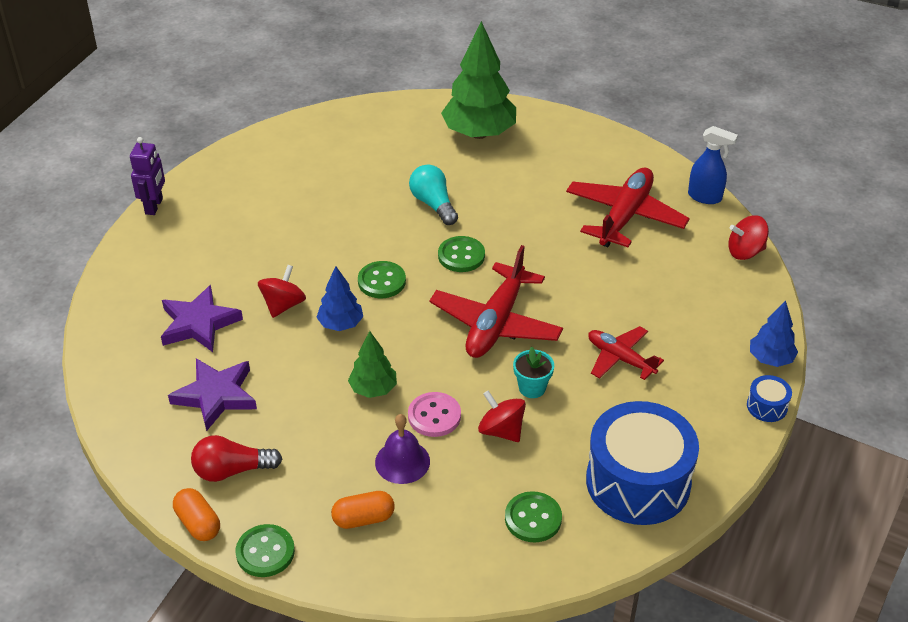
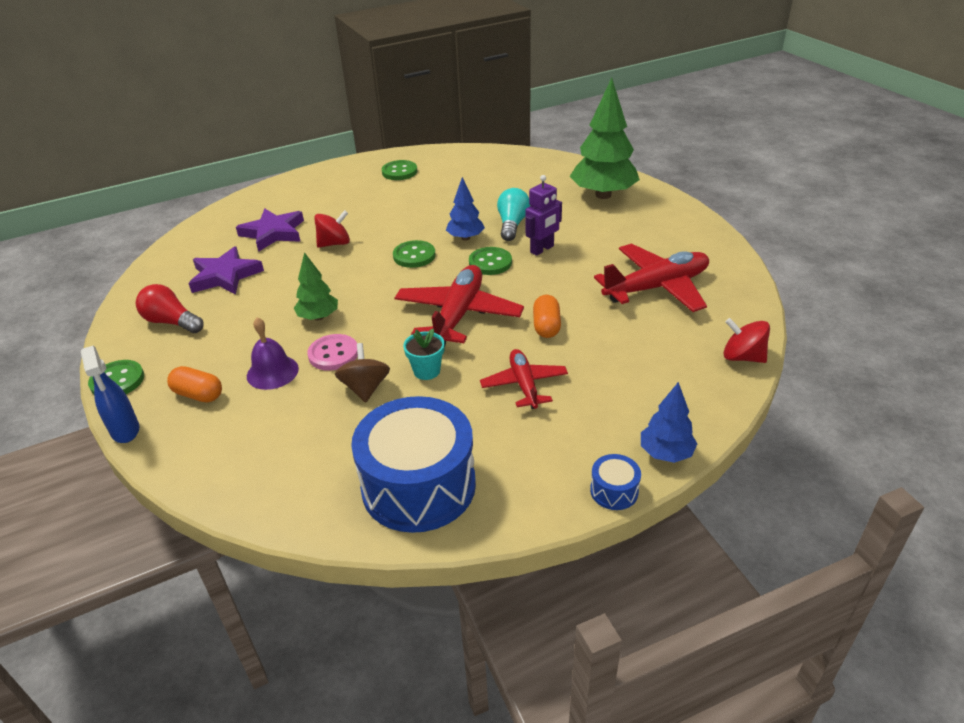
camera: 40 degrees right, 5 degrees down
(154, 206) = (338, 164): purple robot -> purple robot (542, 249)
(198, 523) = (111, 342): orange capsule -> orange capsule (546, 326)
(341, 324) = (353, 269): blue tree -> blue tree (465, 238)
(496, 323) = (458, 315): red plane -> red plane turned 135 degrees clockwise
(501, 430) = (365, 388): red spinning top -> brown spinning top
(533, 518) = (303, 463): green button -> green button (399, 172)
(705, 197) = (750, 302): blue spray bottle -> blue spray bottle (125, 431)

